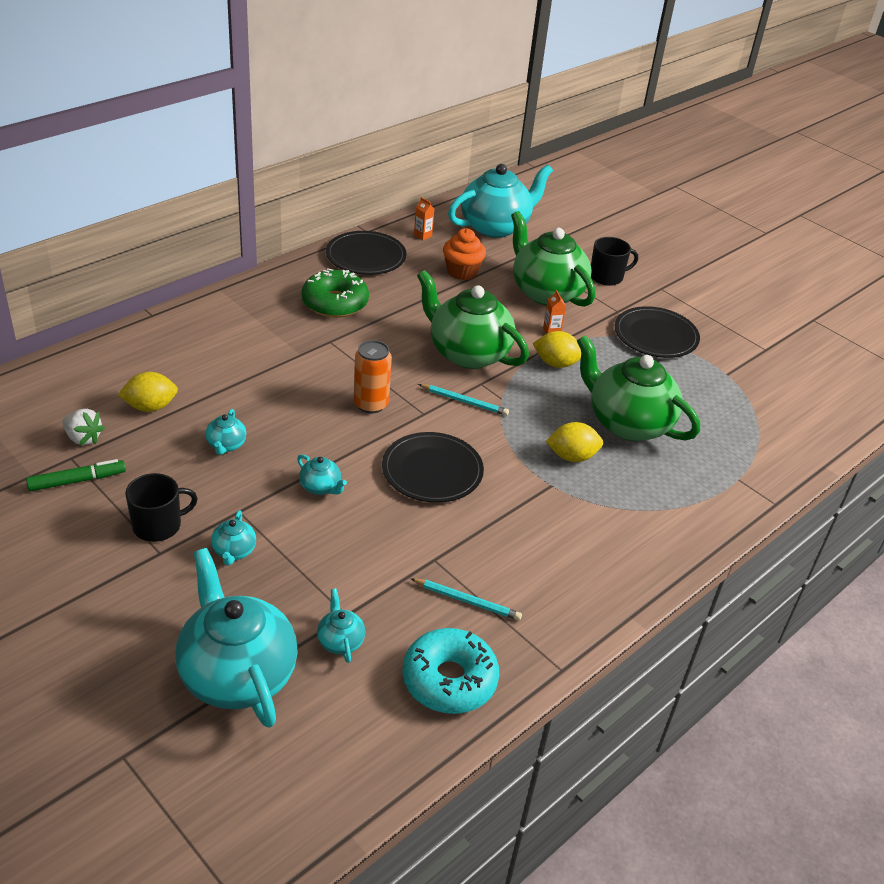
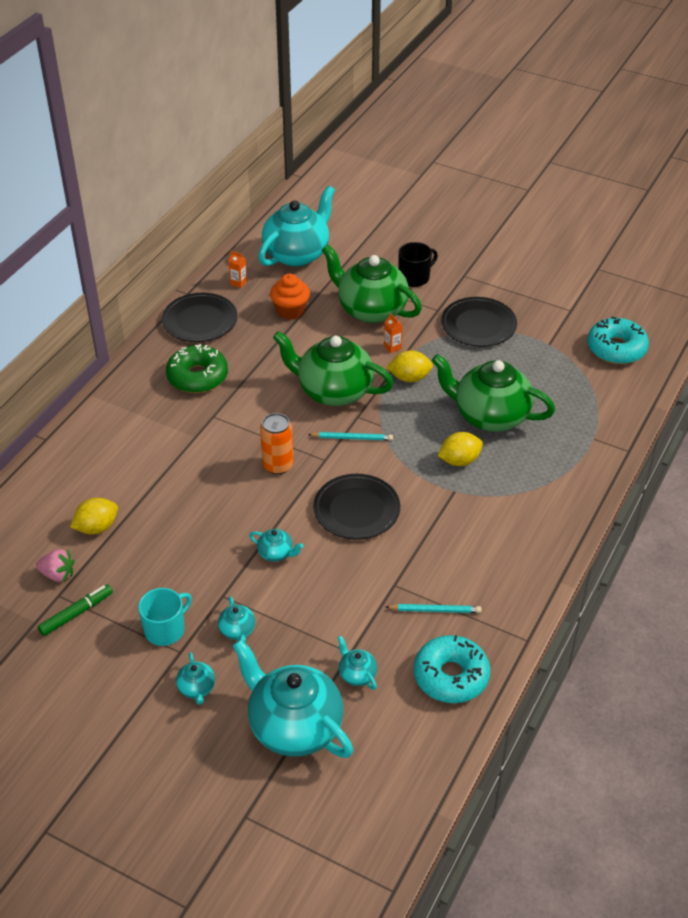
camera: 15 degrees left, 5 degrees up
(83, 438) = (58, 574): white strawberry -> pink strawberry
(158, 525) = (165, 629): black mug -> turquoise mug
(226, 445) = (180, 541): turquoise teapot -> turquoise teapot (197, 688)
(803, 399) = (616, 348): none -> turquoise donut

